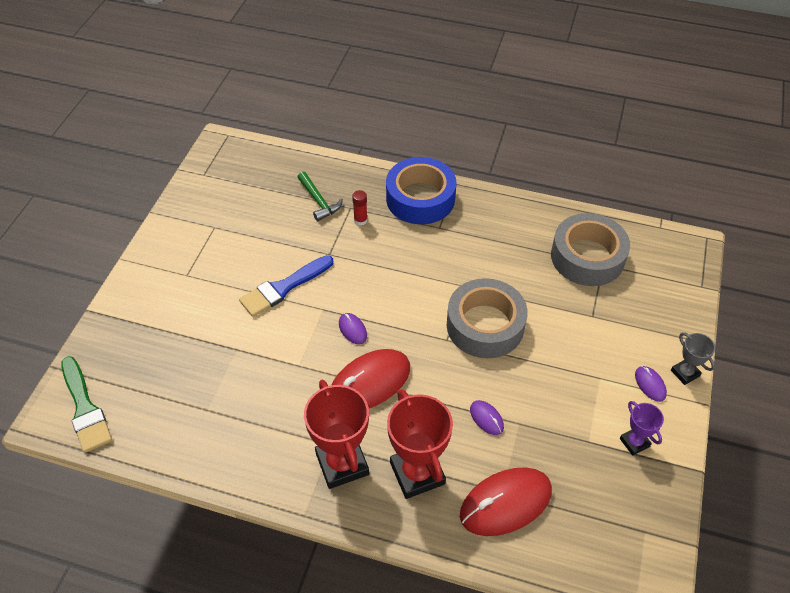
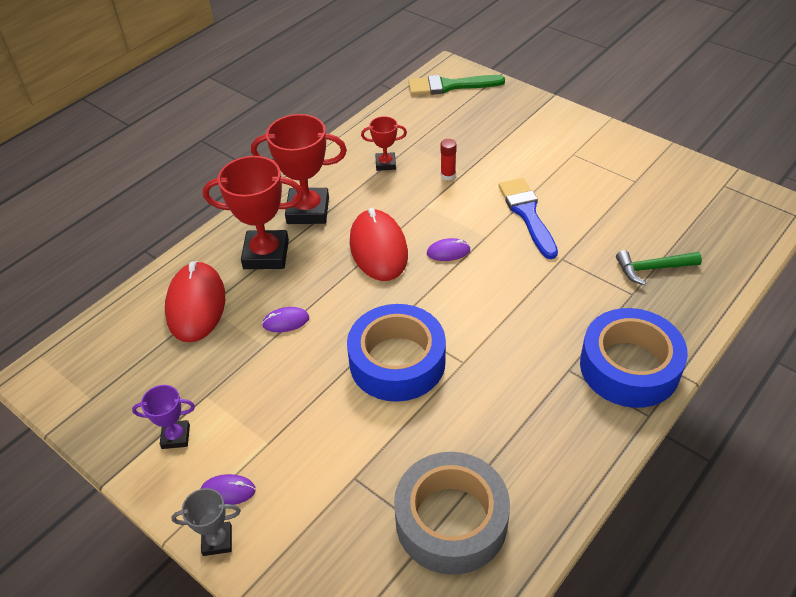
camera: 115 degrees right, 5 degrees down
(245, 421) = (385, 164): none -> red trophy
(360, 220) = (607, 297): red glue stick -> red glue stick (448, 175)
(485, 325) = (397, 361): grey tape -> blue tape

